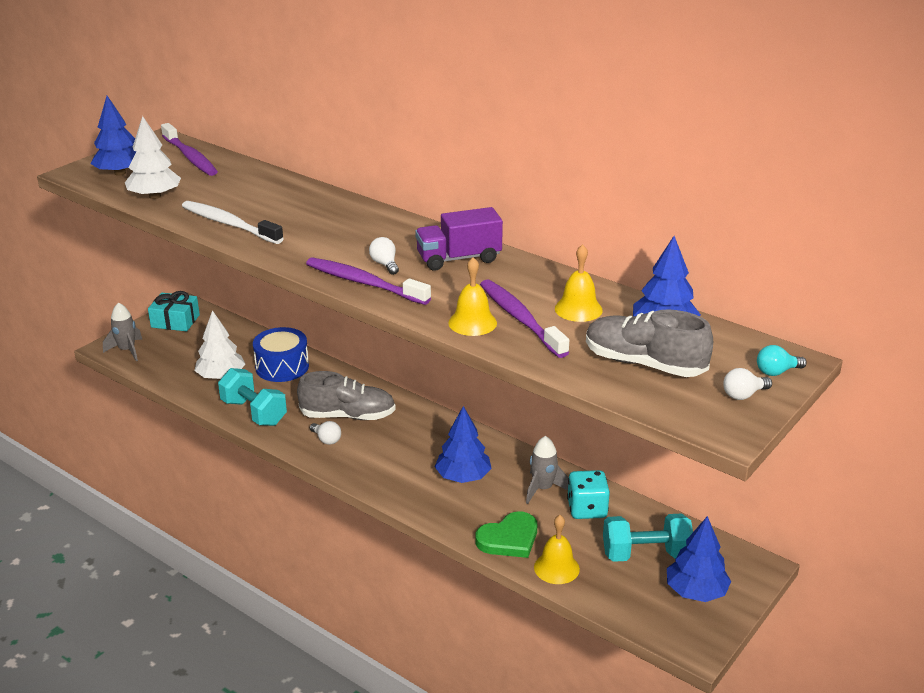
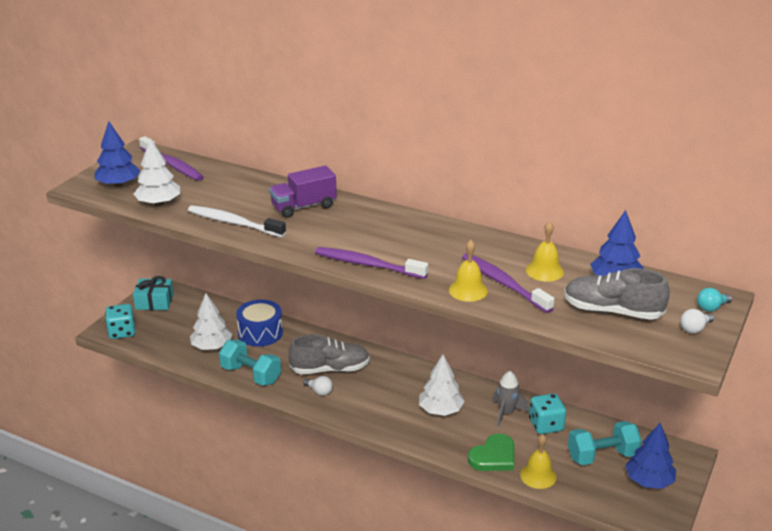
camera: 10 degrees left, 0 degrees up
(127, 350) = (122, 332): grey rocket -> turquoise dice
(385, 264) = (377, 247): white light bulb -> none
(459, 258) = (434, 236): purple truck -> purple truck (303, 207)
(463, 477) = (440, 410): blue tree -> white tree

